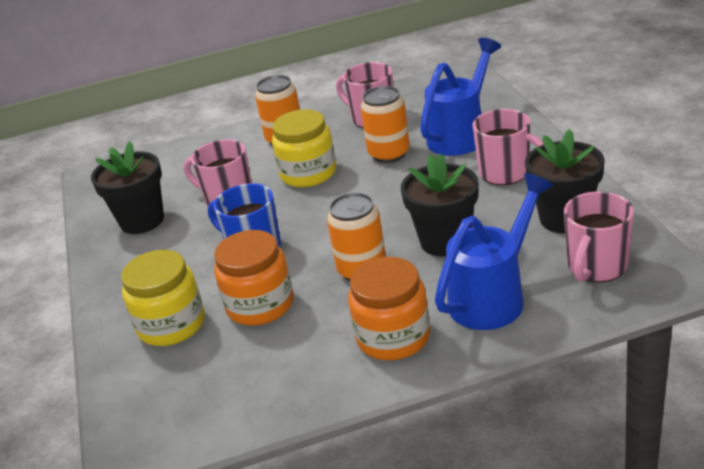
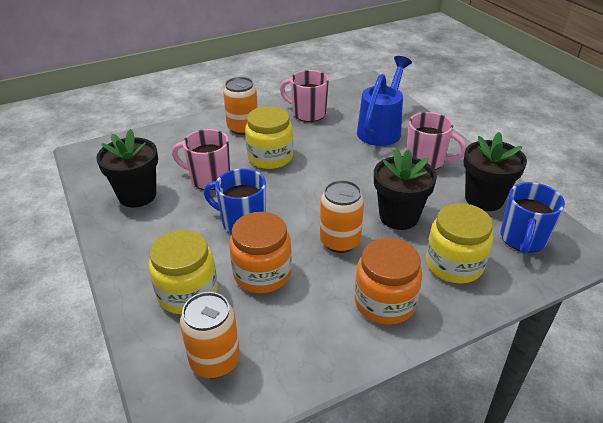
camera: 15 degrees left, 5 degrees up
(389, 154) = (330, 143): orange can -> orange can (215, 361)
(494, 296) = (454, 264): blue watering can -> yellow jar
(596, 266) = (523, 239): pink mug -> blue mug

